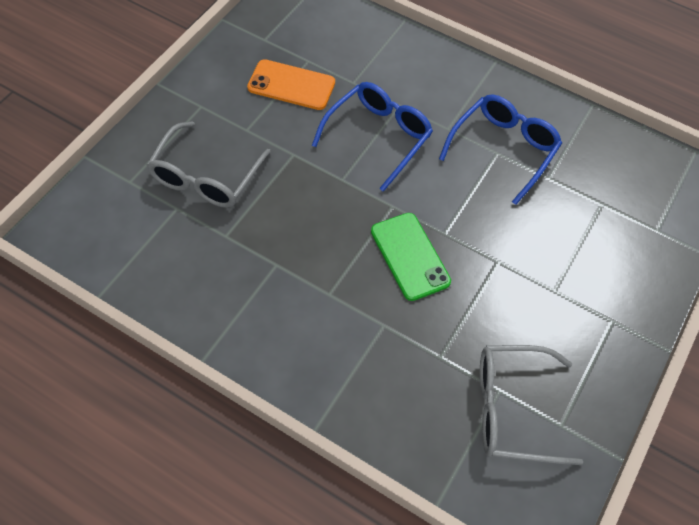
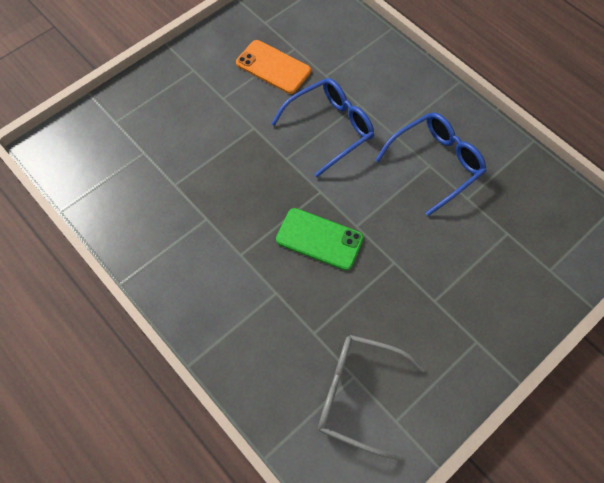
camera: 20 degrees right, 5 degrees up
(206, 177) = (176, 131): grey glasses -> none
(410, 256) = (319, 239): green phone -> green phone turned 60 degrees counterclockwise

